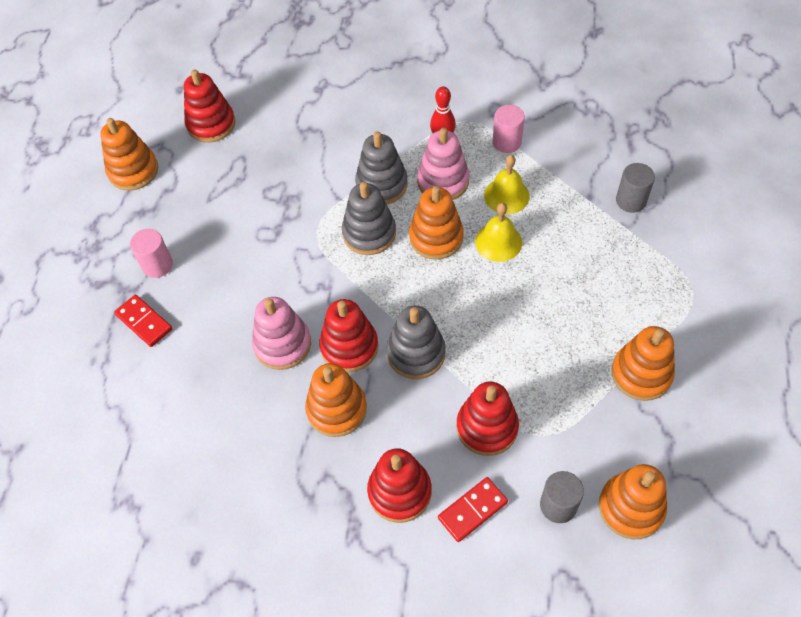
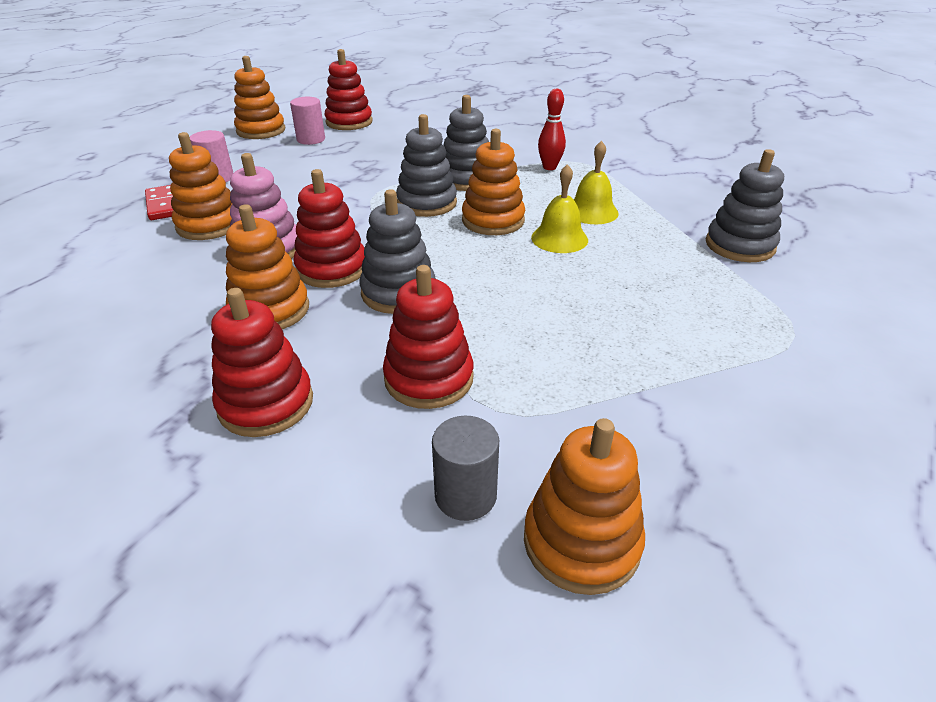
camera: 20 degrees right, 20 degrees down
(443, 181) = (530, 190): pink stacking toy -> none
(472, 510) = (340, 456): red domino -> none
(506, 142) = (615, 181): pink cylinder -> pink cylinder (311, 139)
(631, 201) = (739, 245): grey cylinder -> grey stacking toy
(641, 374) = (680, 391): orange stacking toy -> orange stacking toy (209, 225)

